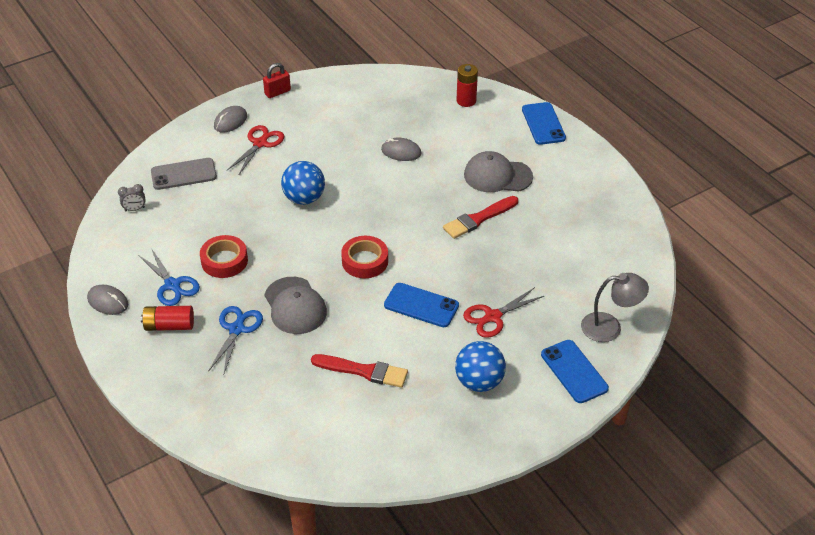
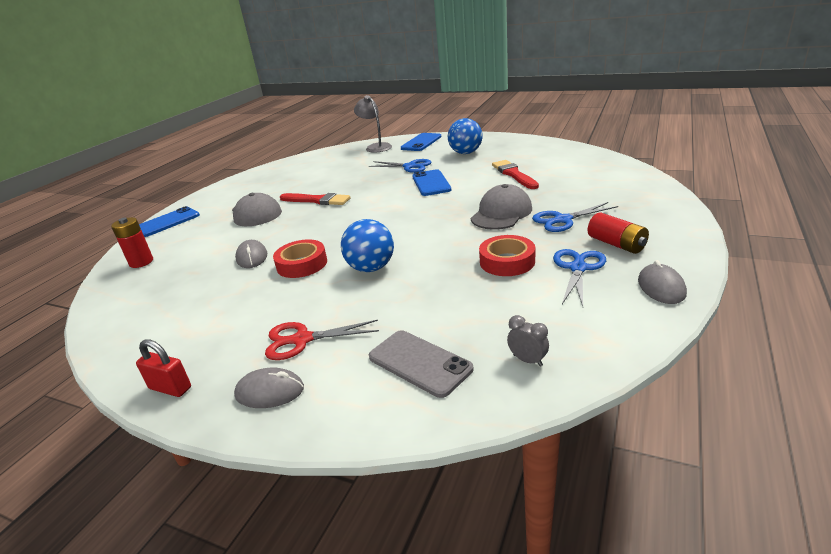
camera: 120 degrees left, 15 degrees down
(365, 261) = (416, 213): red tape -> red tape (302, 264)
(493, 317) = (409, 166): red scissors -> blue scissors

